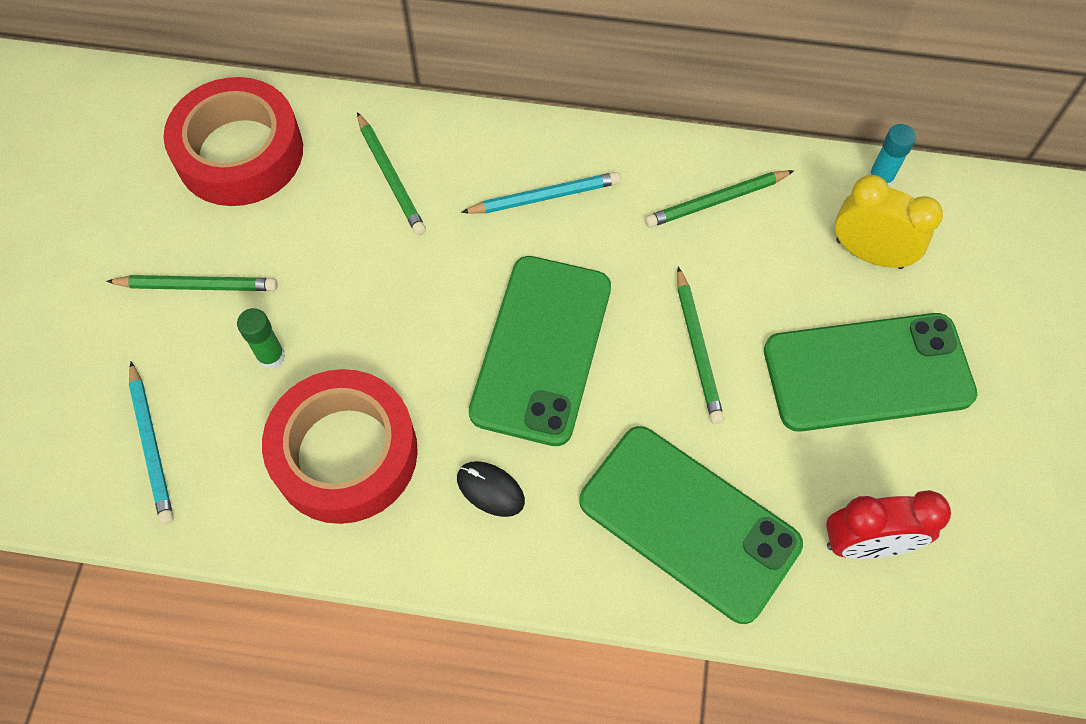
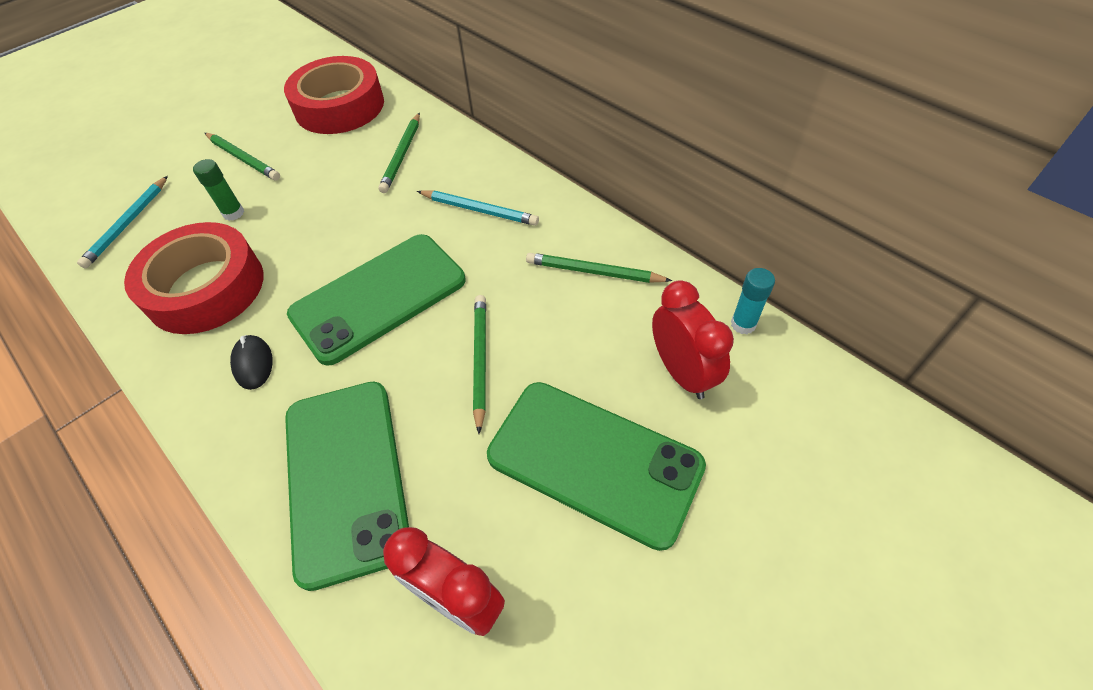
camera: 40 degrees right, 10 degrees down
(698, 348) = (480, 360): green pencil -> green pencil turned 150 degrees clockwise
(869, 253) = (682, 373): yellow clock -> red clock

